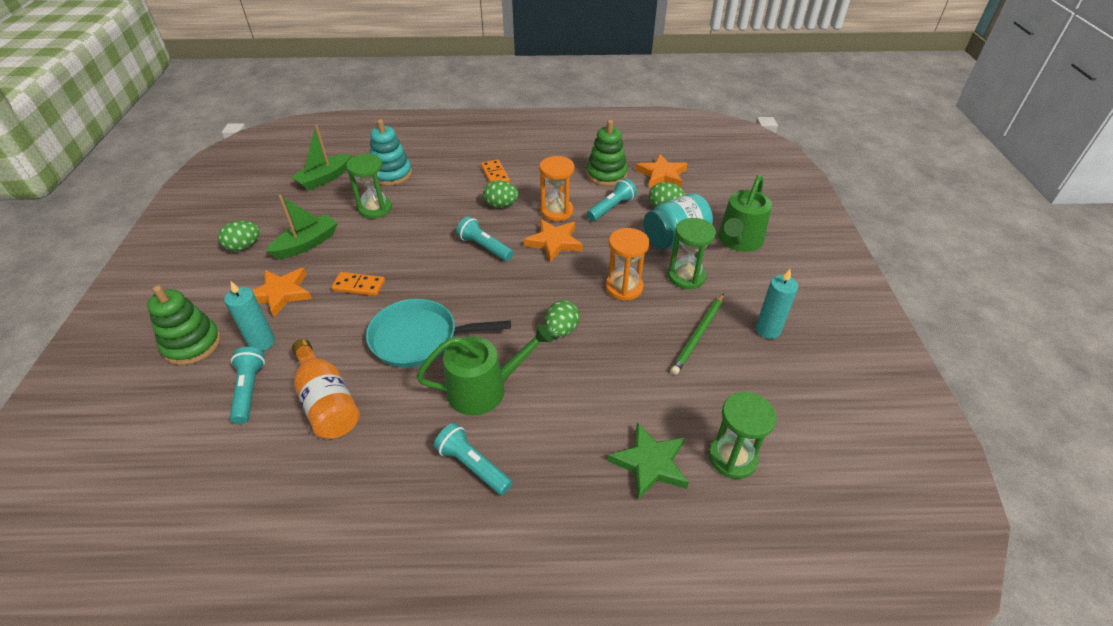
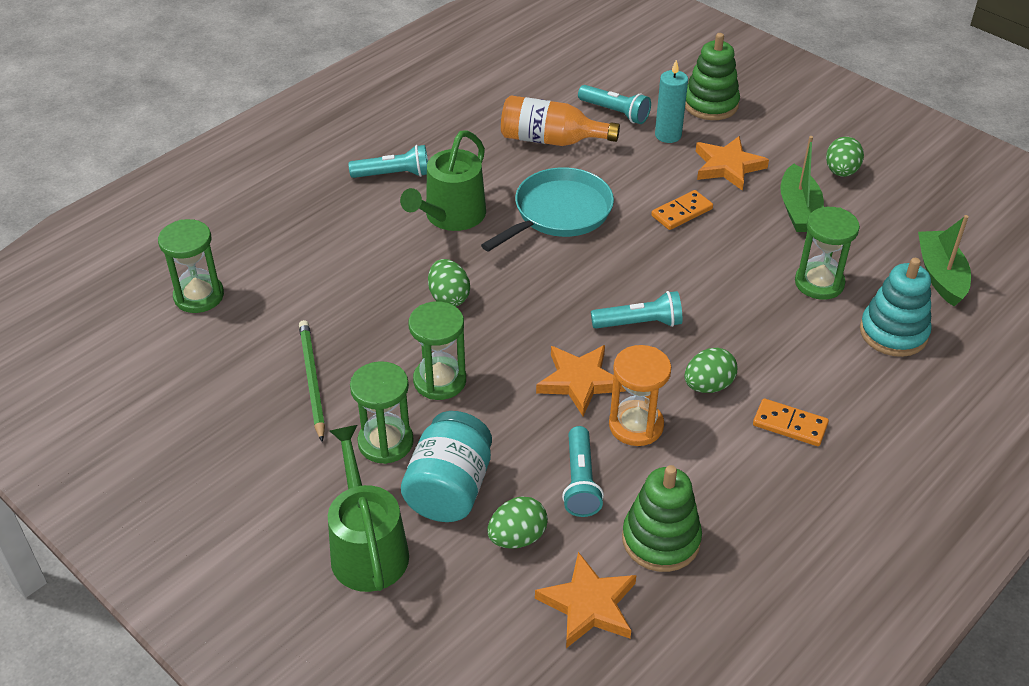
camera: 135 degrees right, 0 degrees up
(624, 287) = (439, 381): orange hourglass -> green hourglass
(650, 463) = (264, 252): green star -> none
(768, 330) = (242, 436): turquoise candle -> none

